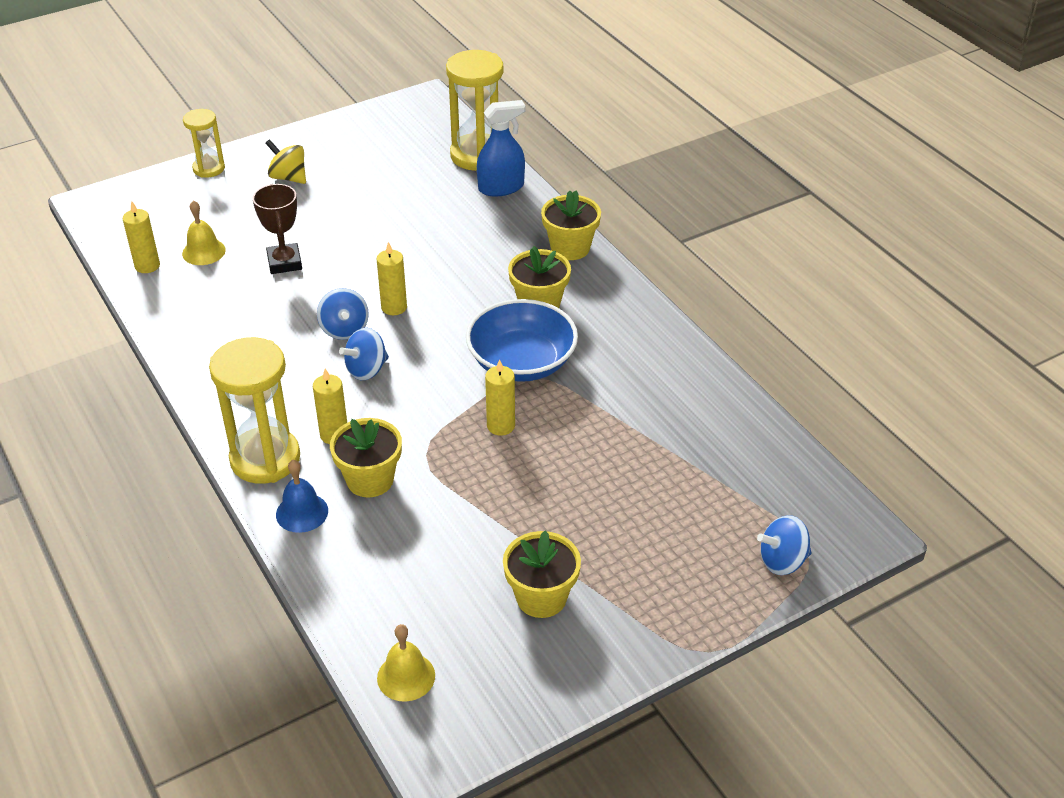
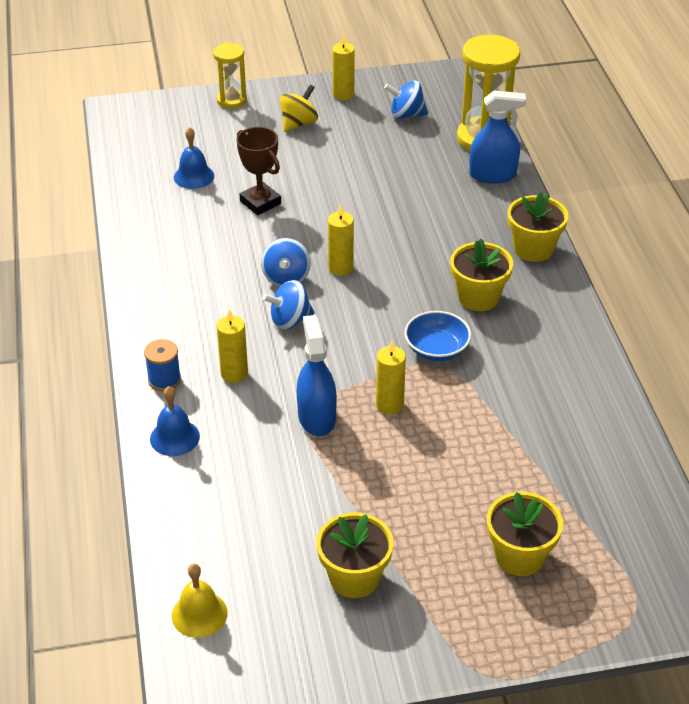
camera: 20 degrees right, 0 degrees up
(147, 266) = (140, 178): yellow candle -> yellow candle (343, 94)
(203, 252) = (194, 176): yellow bell -> blue bell
(265, 459) = (164, 380): yellow hourglass -> blue spool
(284, 262) = (260, 202): brown trophy -> brown trophy turned 45 degrees counterclockwise
(288, 177) = (299, 123): yellow spinning top -> yellow spinning top turned 75 degrees clockwise
(370, 480) = (247, 424): yellow flower pot -> yellow flower pot (519, 556)
(435, 456) = (316, 417): none -> blue spray bottle
(522, 362) = (436, 349): blue bowl -> blue bowl, size x0.60
(782, 561) = (605, 611): blue spinning top -> blue spinning top (406, 115)

